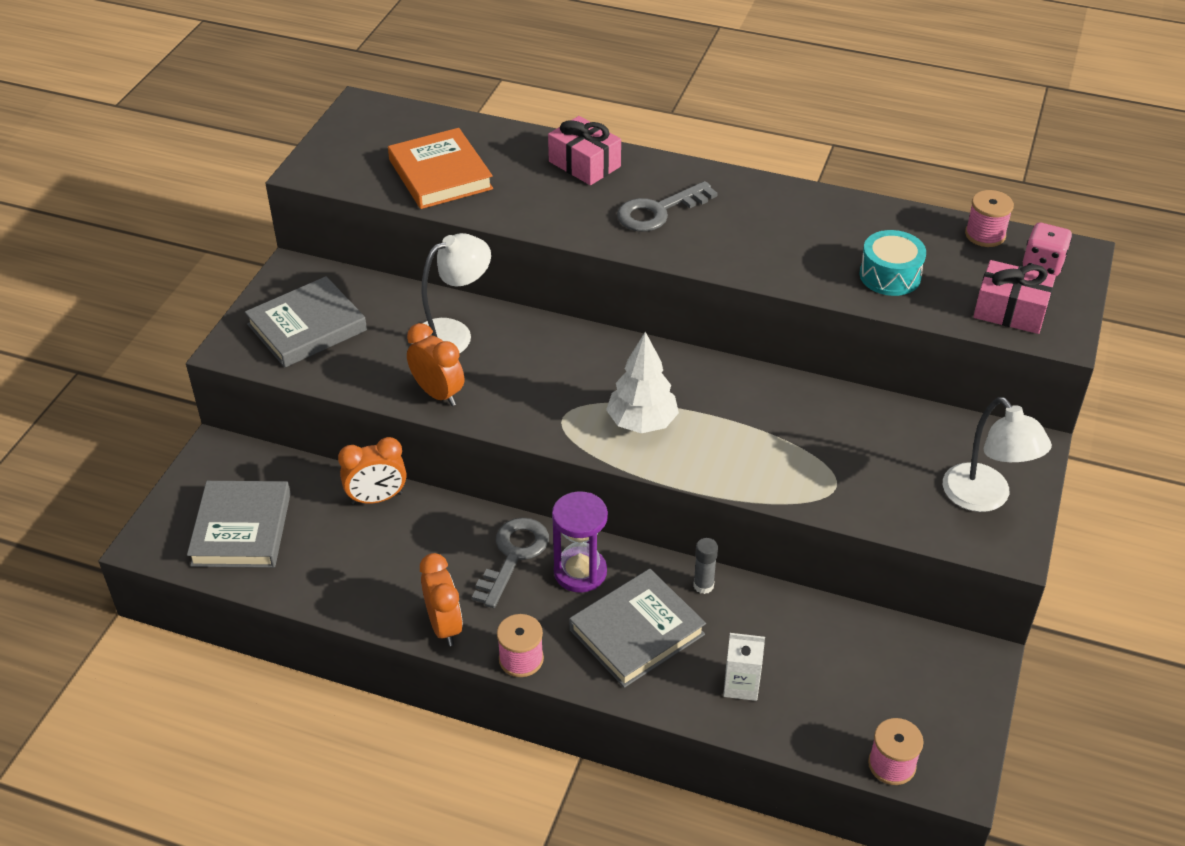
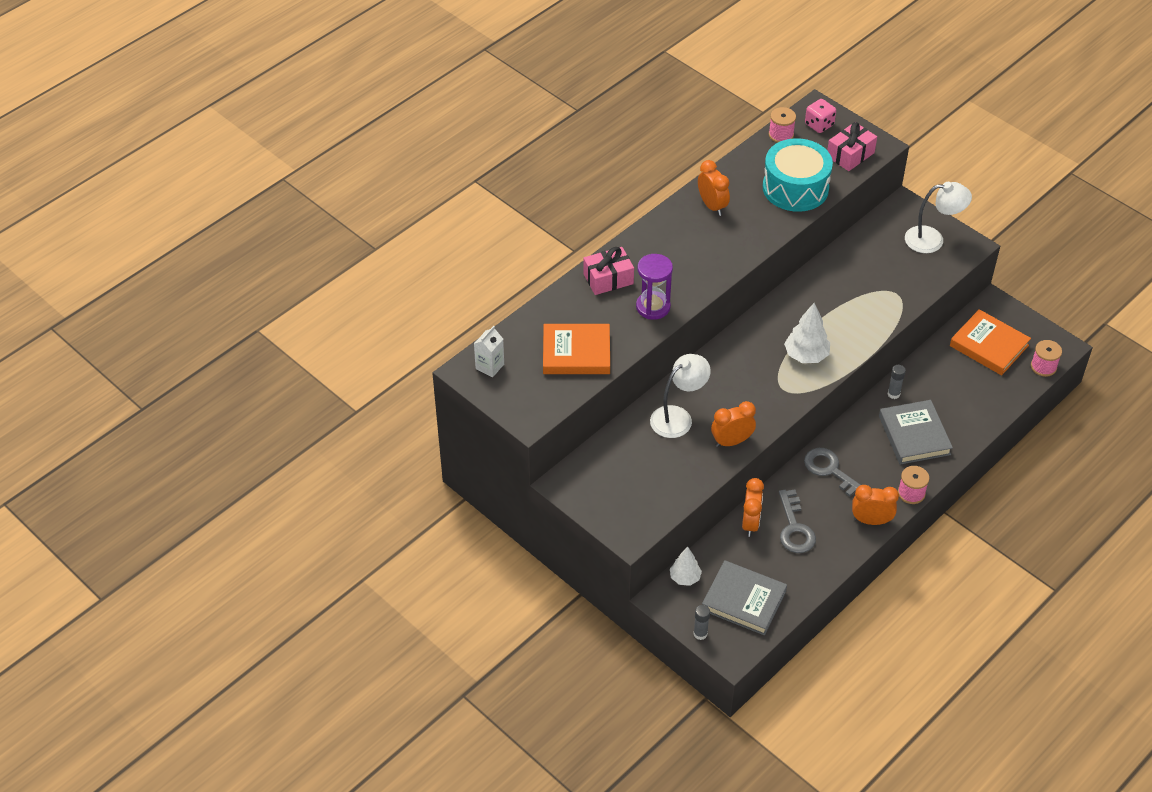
camera: 65 degrees left, 5 degrees up
(171, 502) = (700, 634): none -> grey glue stick
(257, 462) = (685, 578): none -> white tree
(307, 327) = (630, 490): grey book -> none
(453, 334) = (678, 417): white lamp -> white lamp turned 60 degrees clockwise
(580, 572) = (858, 444): purple hourglass -> purple hourglass (653, 307)
(658, 211) = (679, 262): grey key -> grey key (794, 528)
(741, 685) = (969, 405): white carton -> white carton (490, 366)
(787, 211) = (712, 206): none -> orange clock
(884, 677) = (989, 346): none -> orange book
(890, 275) = (795, 188): turquoise drum -> turquoise drum, size x1.72

